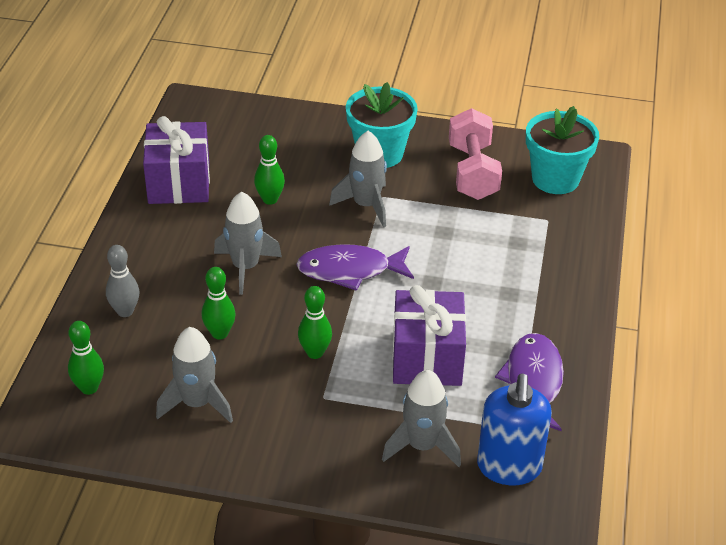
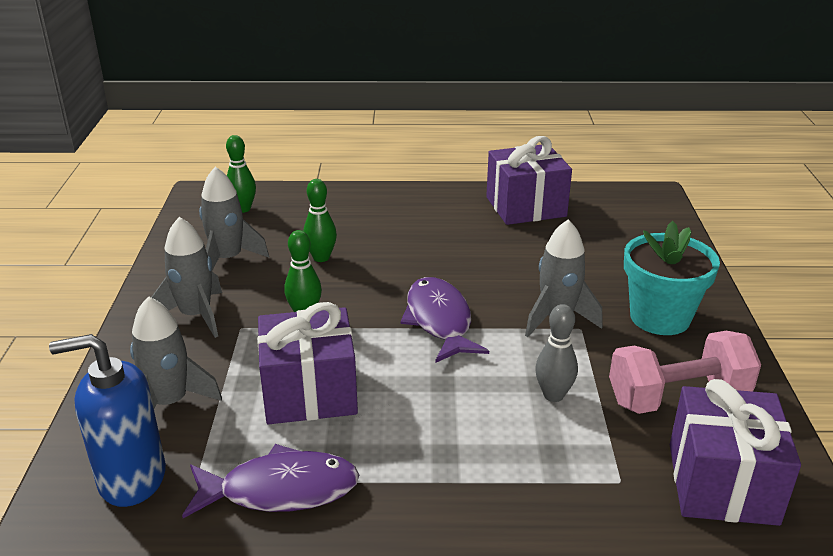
camera: 80 degrees right, 10 degrees down
(125, 311) = (339, 209): grey bowling pin -> grey bowling pin (553, 395)
(245, 267) = (419, 258): grey rocket -> grey rocket (196, 315)
(270, 199) = (530, 257): green bowling pin -> none
(555, 179) = (722, 483): turquoise flower pot -> purple gift

